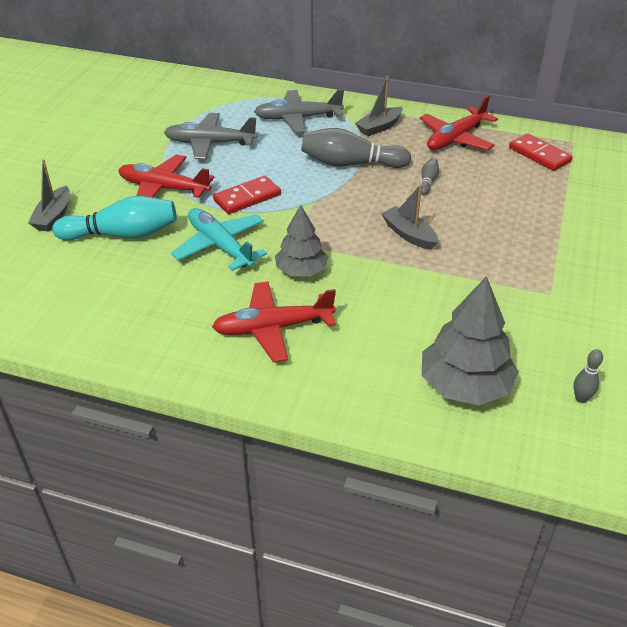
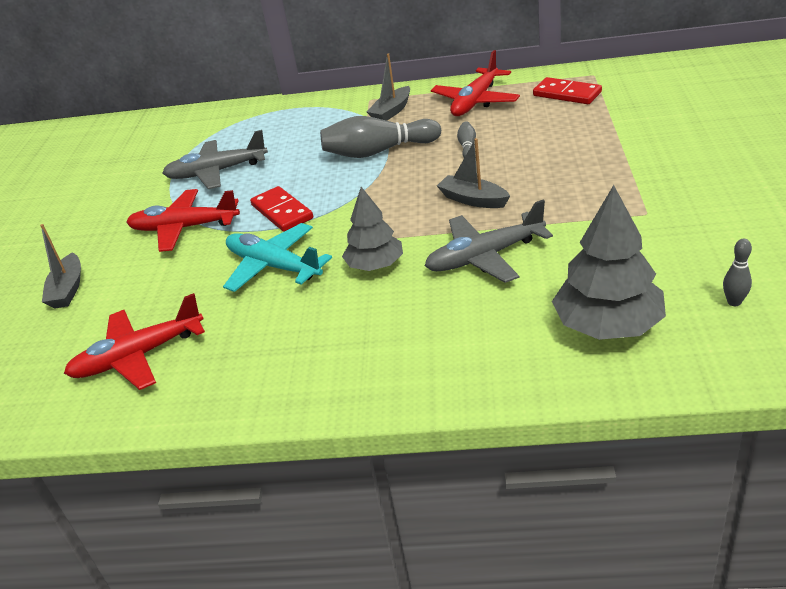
camera: 10 degrees left, 5 degrees down
(123, 234) = (157, 285): turquoise bowling pin -> none
(247, 197) = (282, 212): red domino -> red domino turned 75 degrees counterclockwise
(273, 328) = (371, 330): red plane -> red plane (138, 356)
(297, 118) = (301, 125): grey plane -> grey plane (485, 257)

